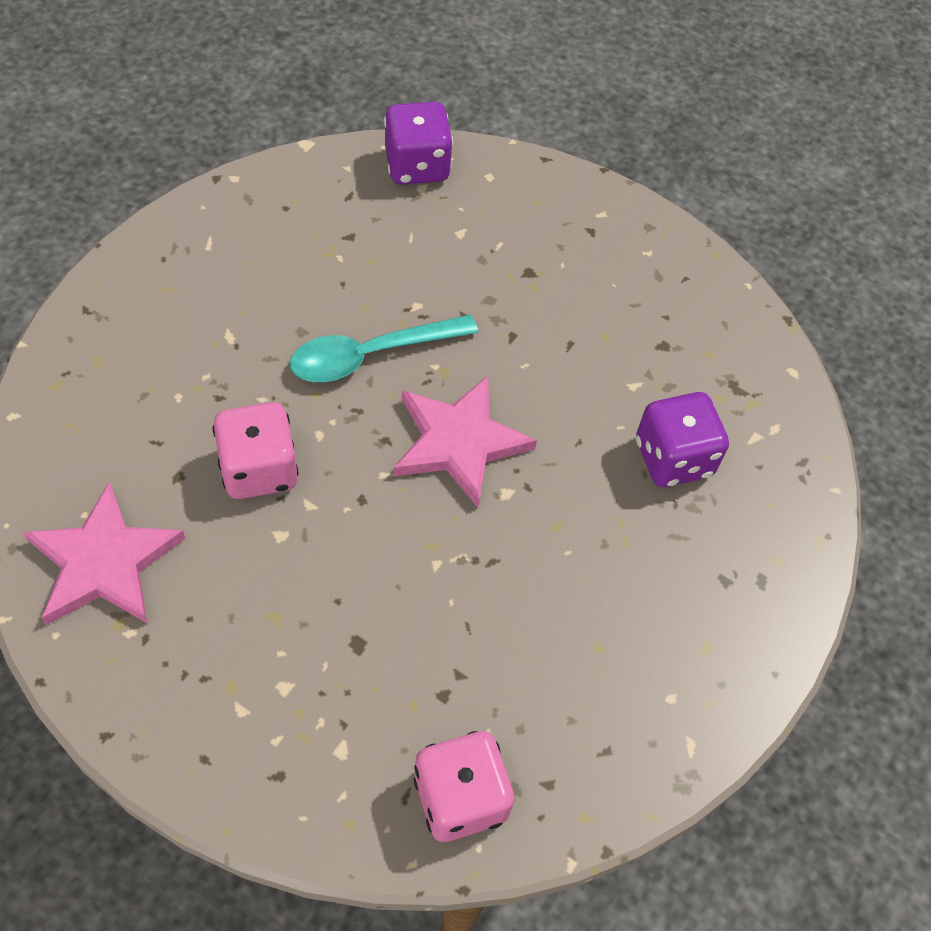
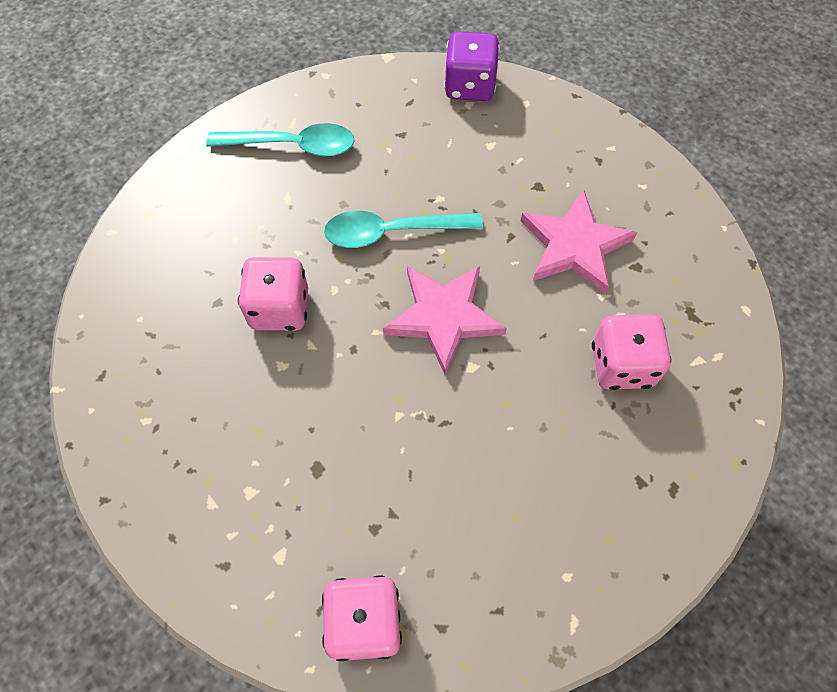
camera: 20 degrees right, 5 degrees up
(104, 562) = (143, 360): pink star -> pink star (574, 245)
(218, 271) = (292, 146): none -> turquoise spoon
(673, 458) = (621, 365): purple dice -> pink dice

